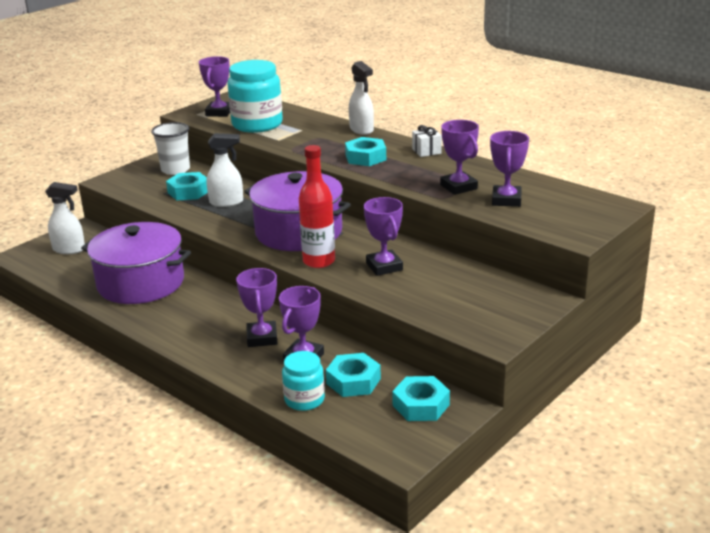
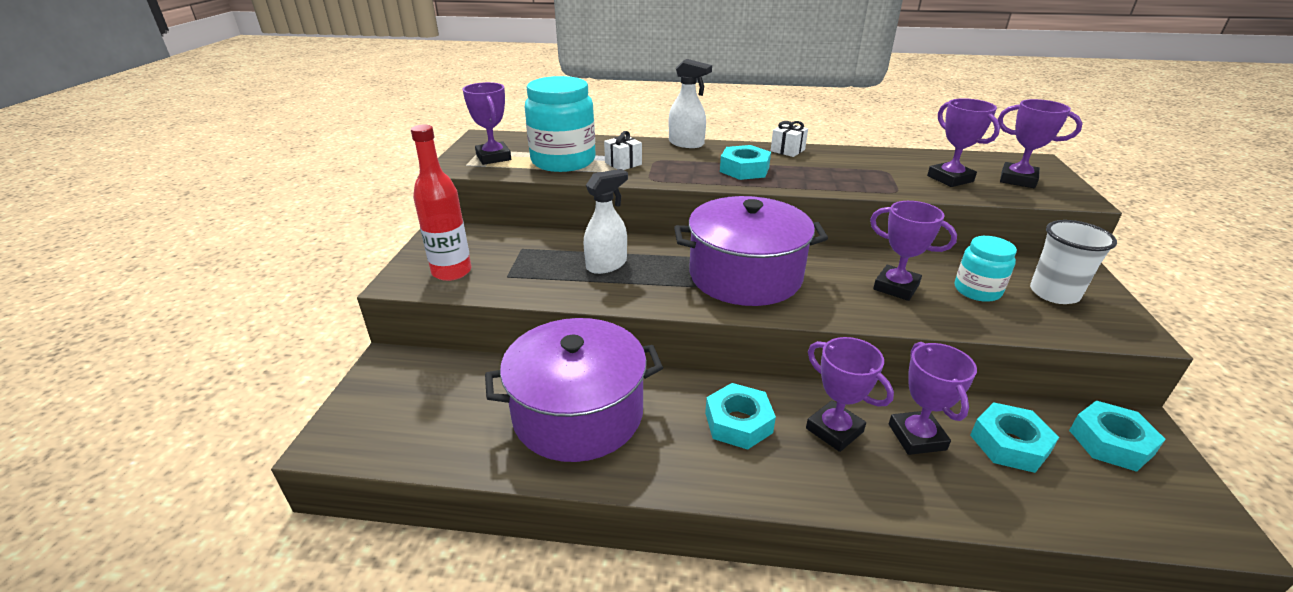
camera: 35 degrees left, 5 degrees up
(69, 249) = (406, 400): white spray bottle -> none
(175, 170) = (480, 242): white cup -> white cup (1054, 293)
(188, 192) = (538, 265): turquoise nut -> turquoise nut (738, 422)
(292, 135) = (623, 163): none -> white gift
(304, 400) = (1011, 500): turquoise jar -> turquoise jar (977, 290)
(319, 261) = (826, 304): red bottle -> red bottle (452, 272)
(458, 187) = (886, 177): purple trophy -> purple trophy (1017, 180)

